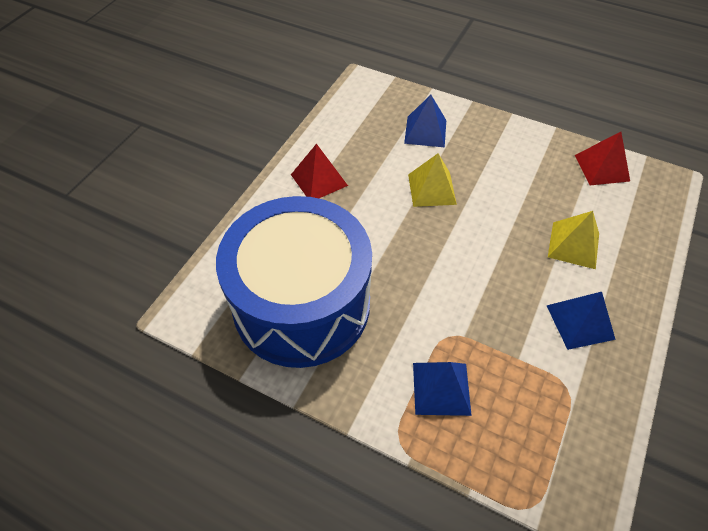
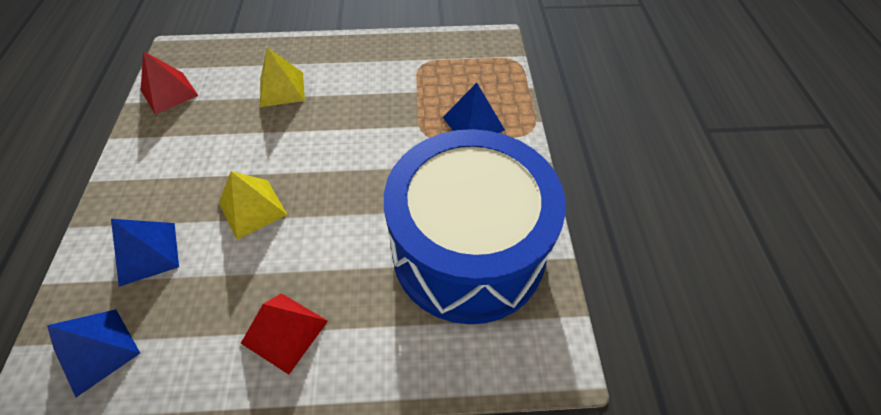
camera: 120 degrees left, 0 degrees up
(580, 322) = (361, 69): blue pyramid -> blue pyramid (97, 351)

